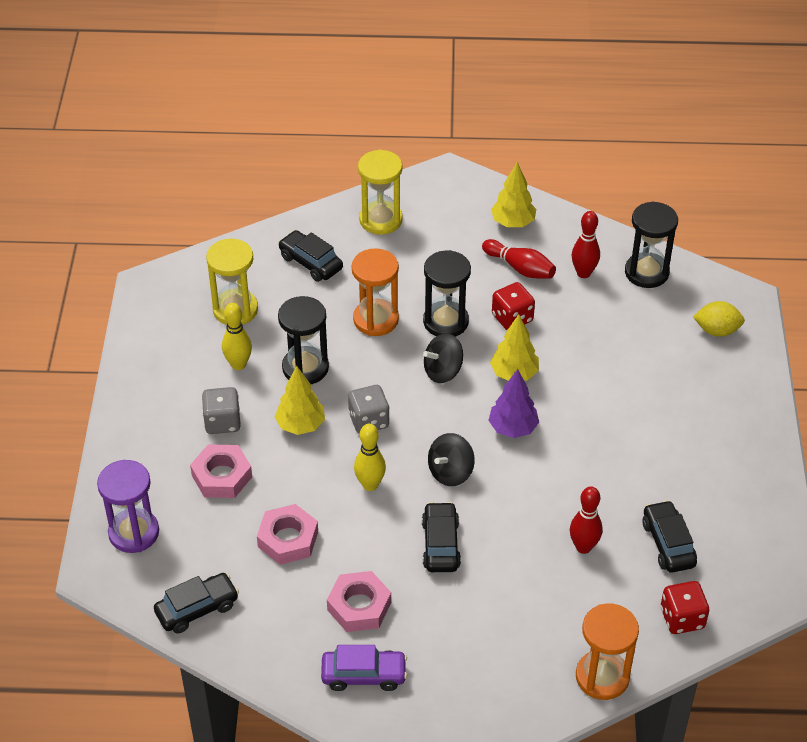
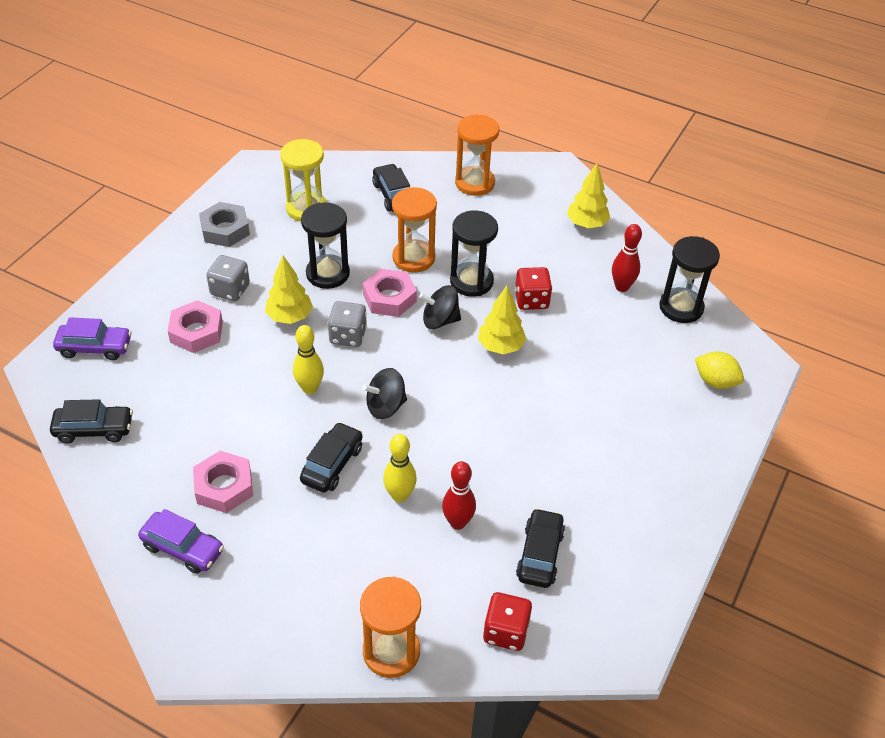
camera: 25 degrees right, 0 degrees up
(134, 532) = (95, 347): purple hourglass -> purple car
(170, 363) = (225, 230): none -> grey nut
(238, 364) = (277, 251): yellow bowling pin -> yellow bowling pin (399, 495)
(288, 539) = (209, 404): pink nut -> pink nut (389, 298)
(380, 220) = (475, 183): yellow hourglass -> orange hourglass
(513, 428) = (467, 391): purple tree -> none
(520, 268) = (567, 262): red bowling pin -> none

